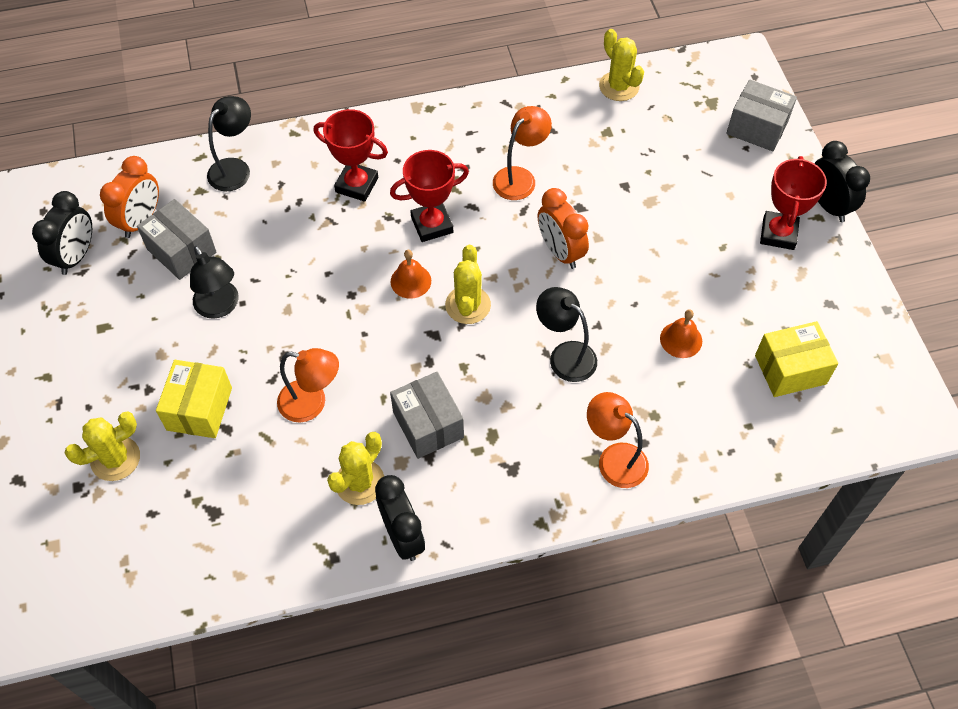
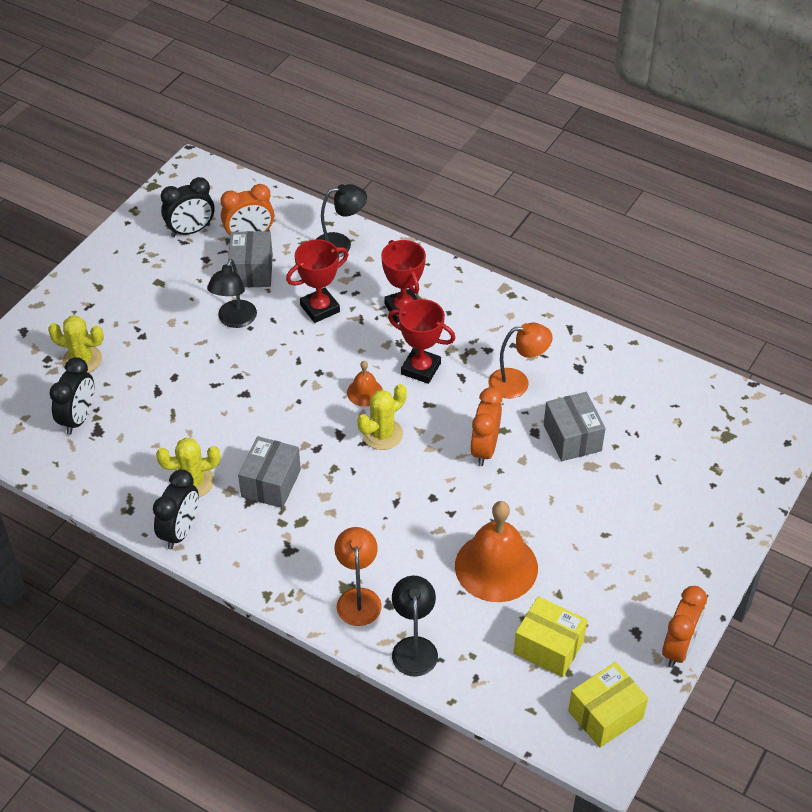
camera: 45 degrees right, 10 degrees down
(199, 409) = (156, 369): yellow box -> yellow box (605, 714)
(312, 403) = (220, 416): orange lamp -> none
(565, 355) = (406, 513): black lamp -> black lamp (414, 647)
(619, 86) = (668, 375): yellow cactus -> none
(681, 339) = (496, 566): orange bell -> orange bell, size x2.09
(757, 128) = (740, 478): grey box -> grey box (572, 438)
(778, 233) = (659, 558): red trophy -> red trophy (320, 308)
(828, 205) = (725, 570): black clock -> black clock (78, 418)
(869, 291) = (678, 648): none -> orange clock

